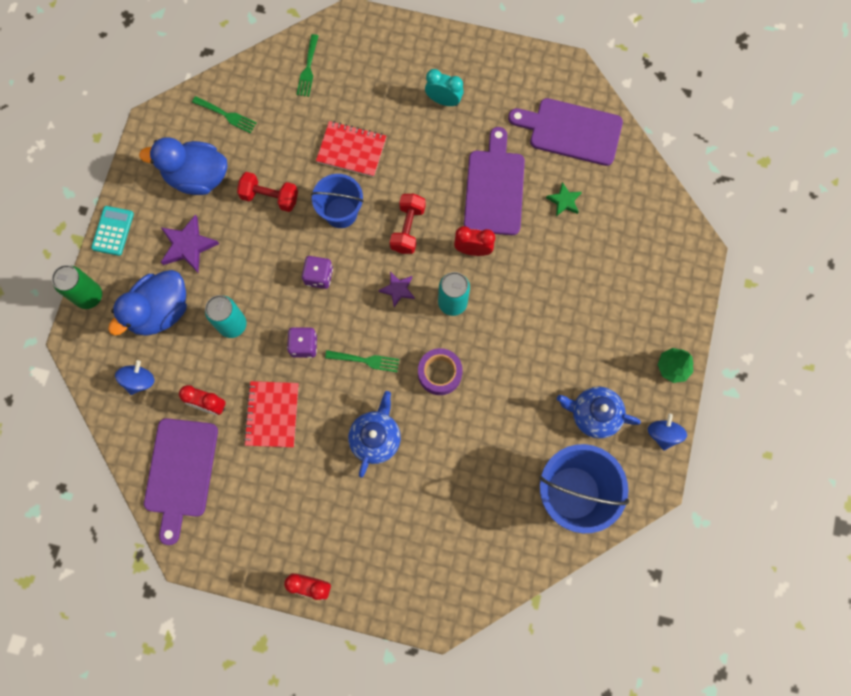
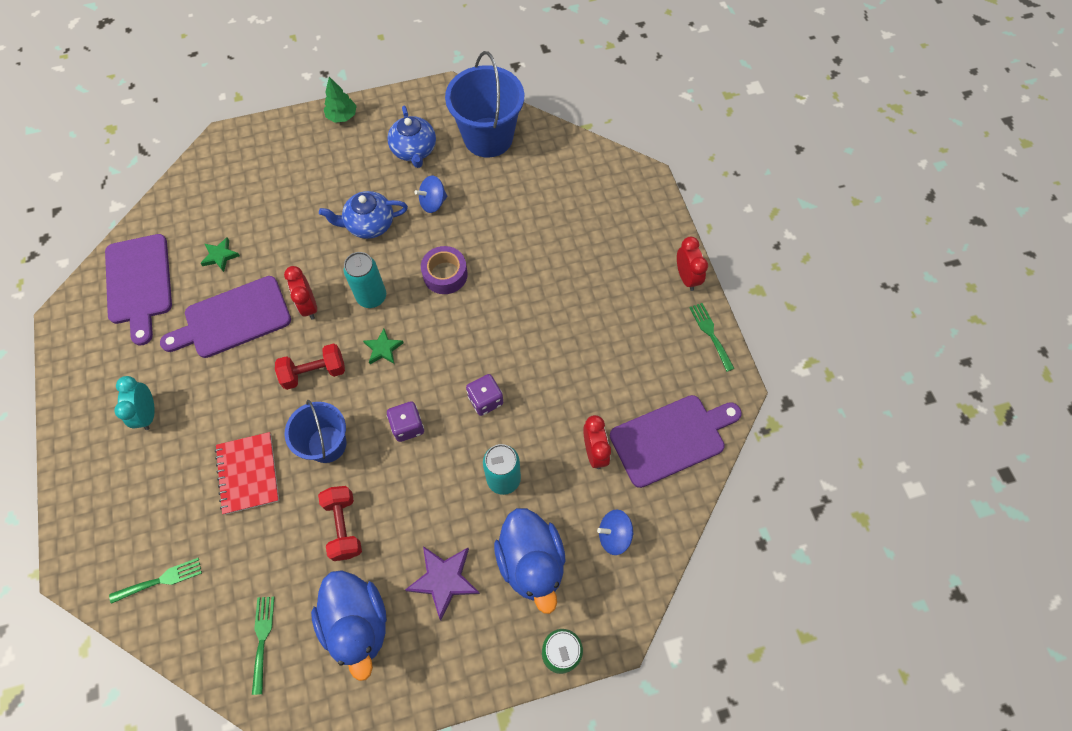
camera: 120 degrees left, 10 degrees down
(113, 231) = (471, 680): turquoise calculator -> none
(160, 311) = (531, 562): blue duck -> blue duck turned 60 degrees clockwise
(272, 414) = (567, 390): red notebook -> none
(366, 360) = (468, 339): green fork -> green fork (710, 333)
(375, 438) = (533, 294): blue teapot -> blue teapot (369, 224)
(398, 289) = (383, 348): purple star -> green star
(663, 434) = (403, 101): blue spinning top -> blue spinning top (433, 203)

